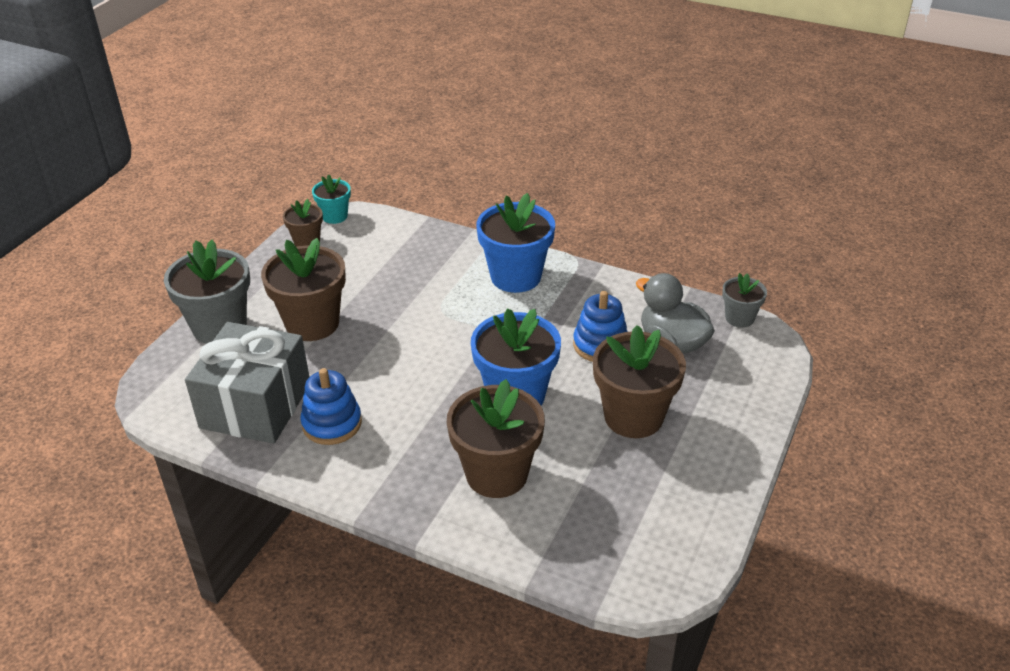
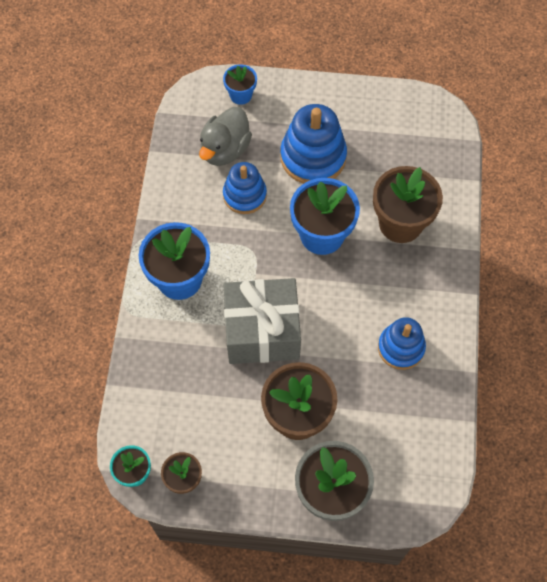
camera: 110 degrees left, 25 degrees up
(255, 405) = (406, 412): grey gift -> grey gift (262, 331)
(633, 417) = (313, 157): brown flower pot -> blue stacking toy
(739, 318) = (180, 113): grey flower pot -> none
(754, 374) = (241, 95): none -> blue flower pot

